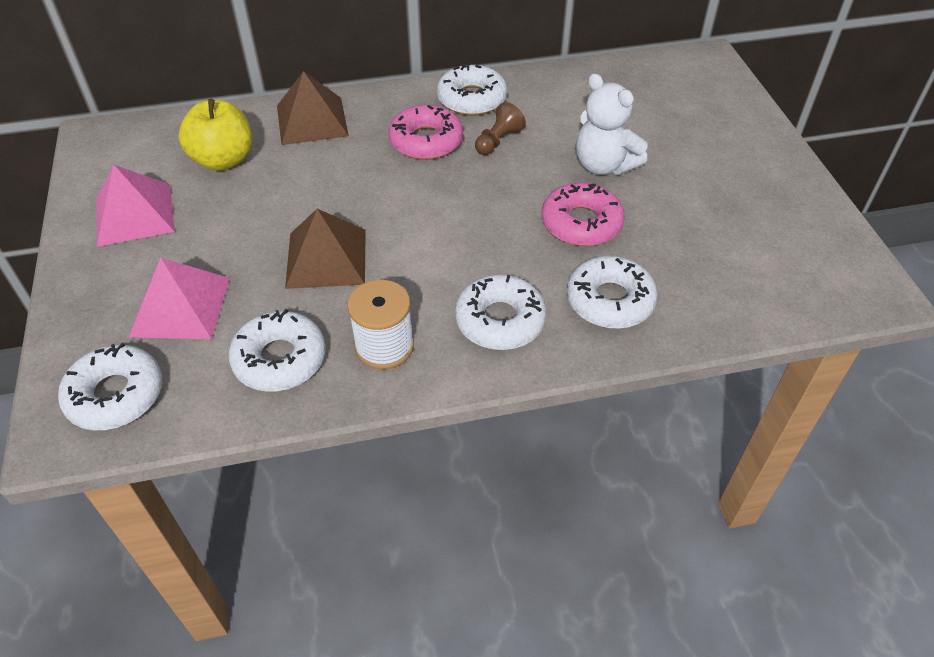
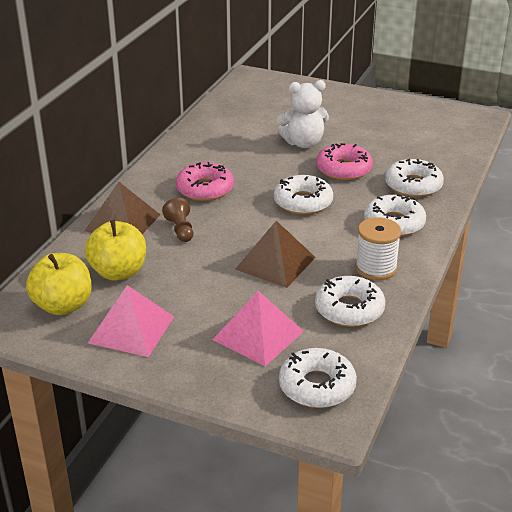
camera: 55 degrees left, 15 degrees down
(145, 155) = (63, 305): none -> yellow apple
(471, 99) = (183, 158): white donut -> white donut (303, 202)
(498, 141) = (238, 165): brown pawn -> brown pawn (180, 230)

